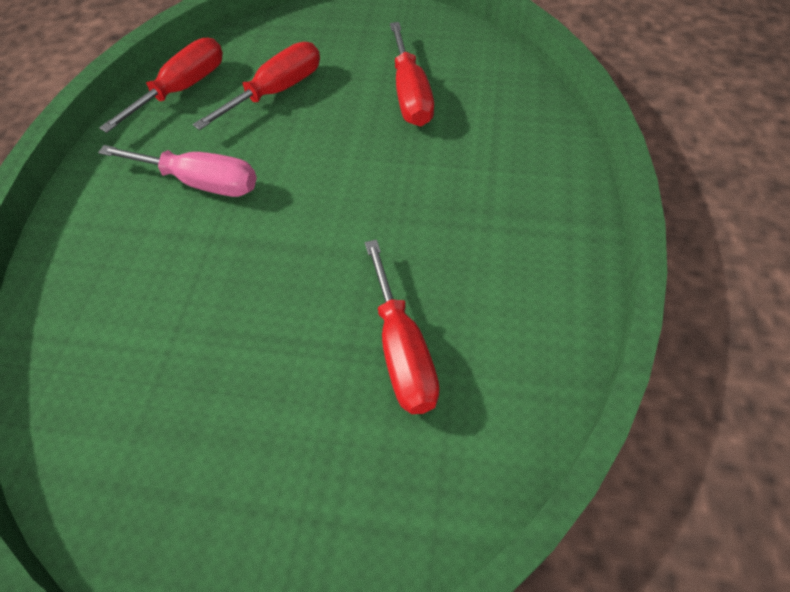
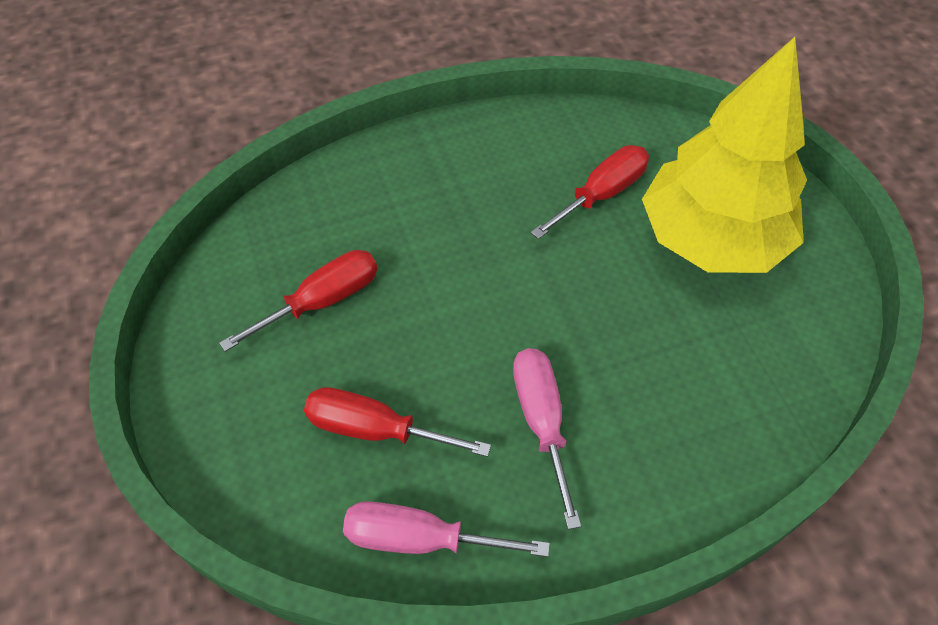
camera: 120 degrees left, 0 degrees up
(182, 89) = (420, 539): red screwdriver -> pink screwdriver
(268, 431) = (712, 239): none -> yellow tree

